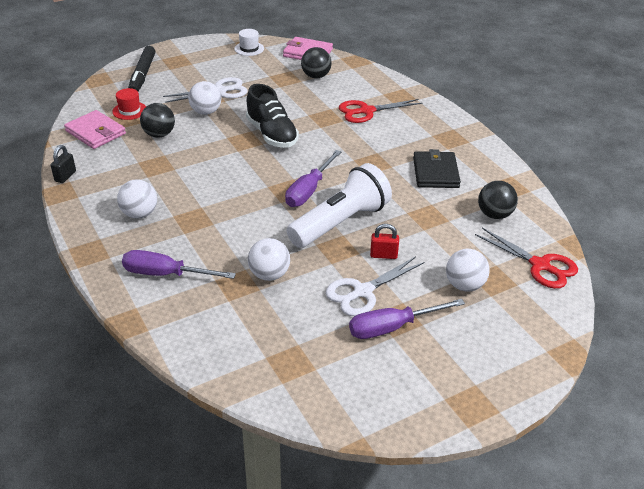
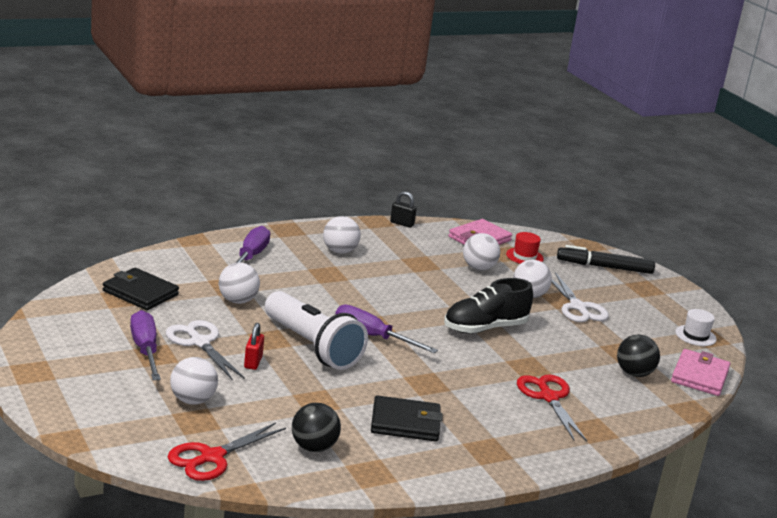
camera: 90 degrees right, 15 degrees down
(159, 134) = (478, 268): black ball -> white ball
(274, 348) = (140, 293): none -> black wallet

